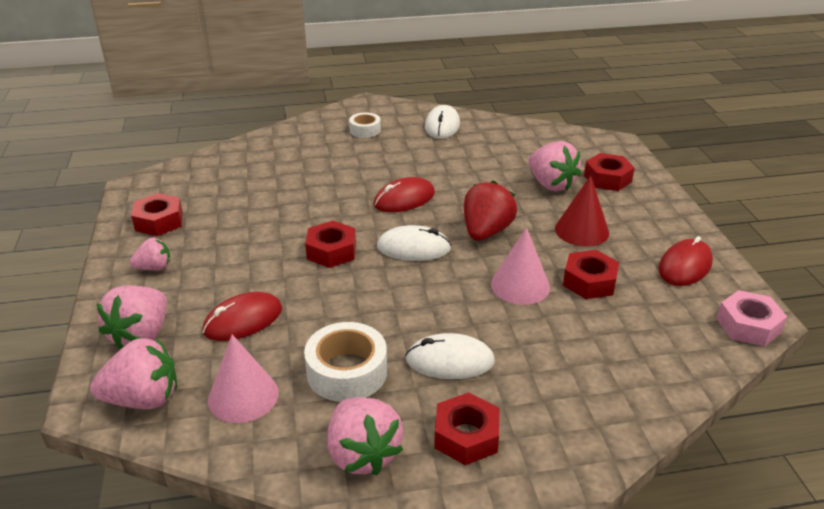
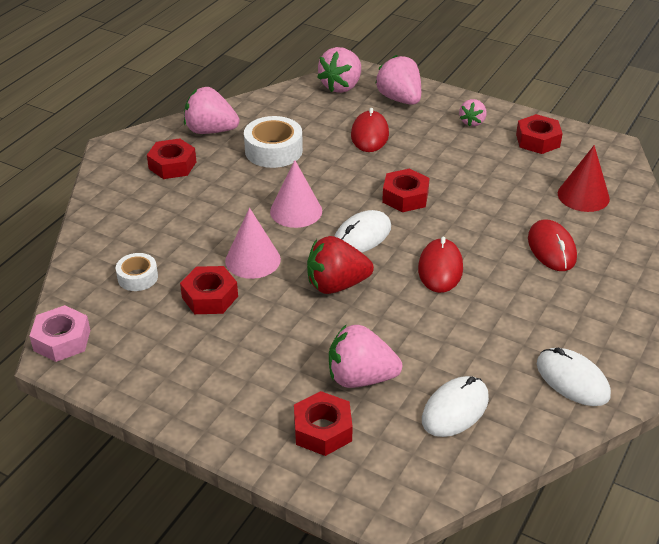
camera: 130 degrees right, 5 degrees up
(243, 396) = (302, 113): pink cone -> pink cone (296, 211)
(365, 130) = (613, 314): white tape -> white tape (137, 277)
(450, 361) = (229, 189): white mouse -> white mouse (455, 409)
(486, 232) = (336, 285): red strawberry -> red strawberry turned 105 degrees clockwise
(582, 230) = (269, 342): red cone -> red cone (583, 196)
(685, 266) = (152, 365): red mouse -> red mouse (551, 248)

